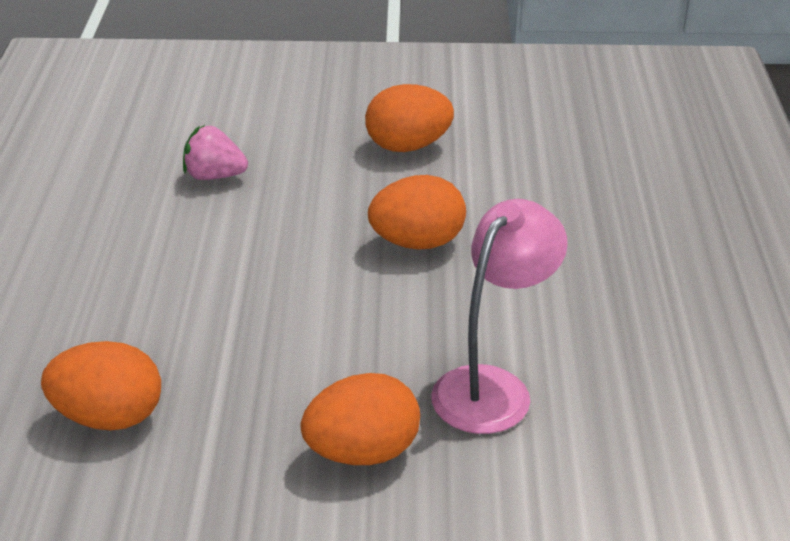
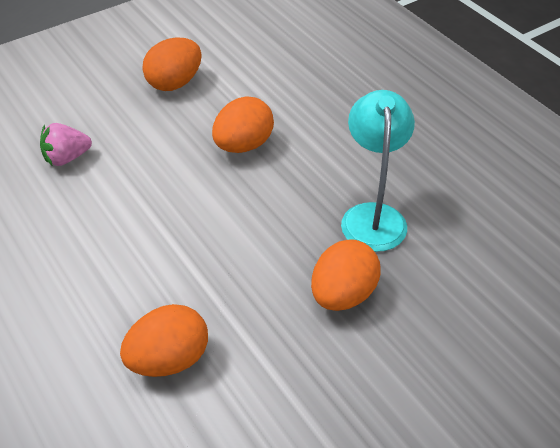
camera: 35 degrees left, 10 degrees up
(492, 387) = (373, 216): pink lamp -> turquoise lamp

